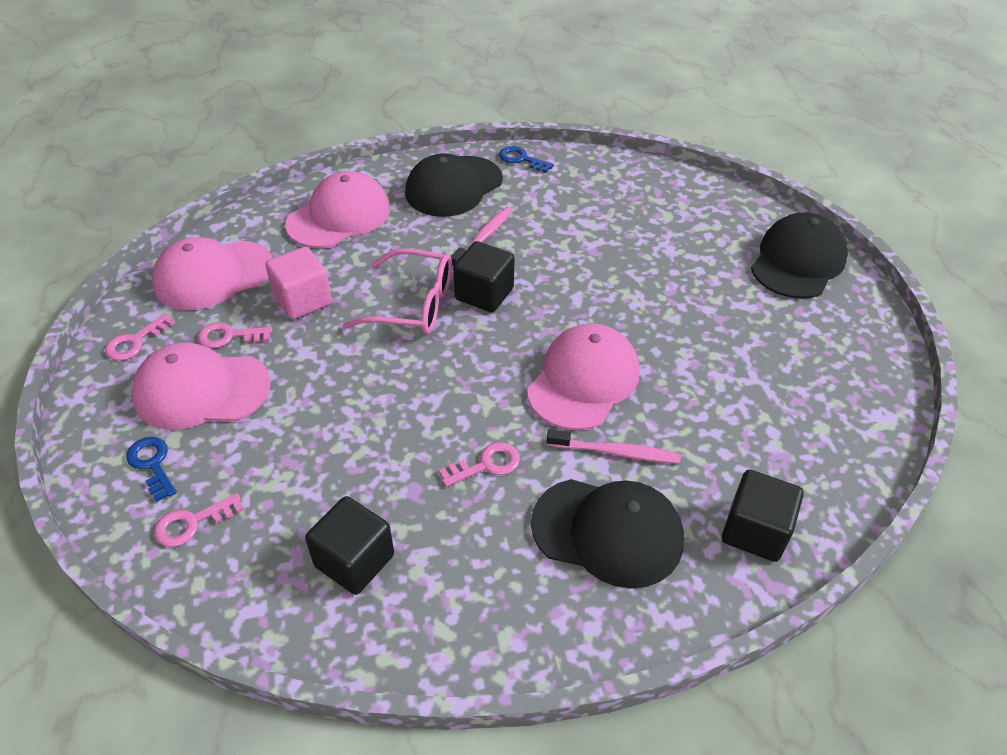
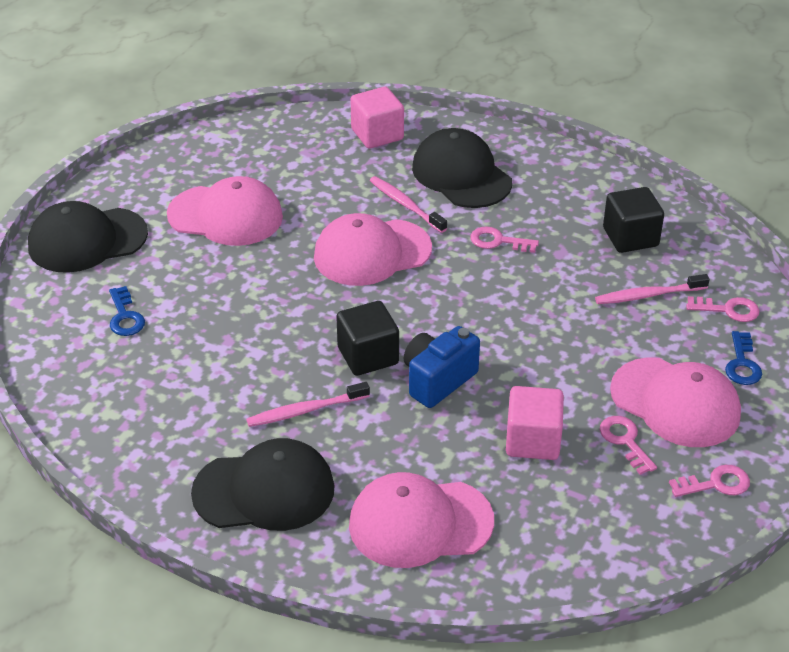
camera: 140 degrees left, 5 degrees down
(213, 275) = (603, 520): pink cap -> pink cap (225, 216)
(229, 336) = (625, 441): pink key -> pink key turned 150 degrees counterclockwise
(288, 491) = (648, 295): none -> pink toothbrush
(413, 304) = (438, 380): pink glasses -> blue camera
(521, 159) = (152, 484): blue key -> blue key (125, 317)
(755, 531) = (377, 134): black cube -> pink cube

